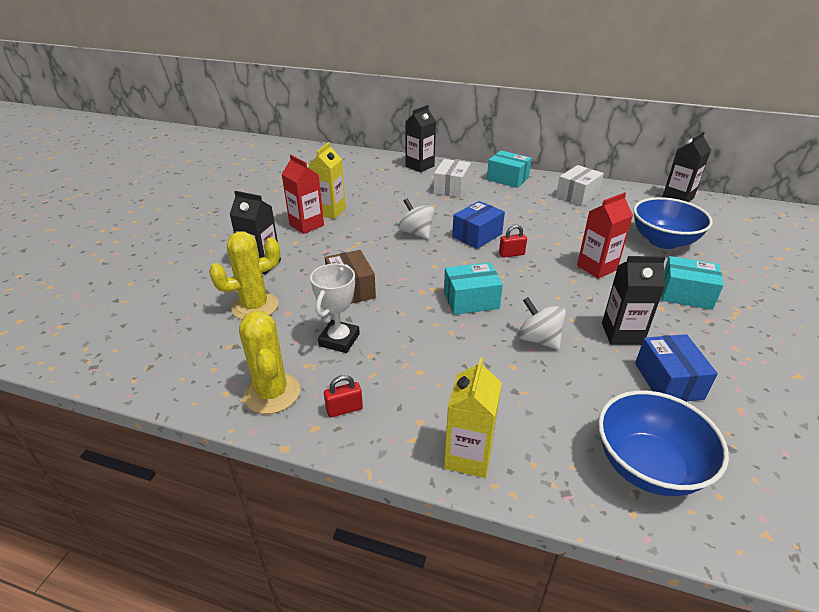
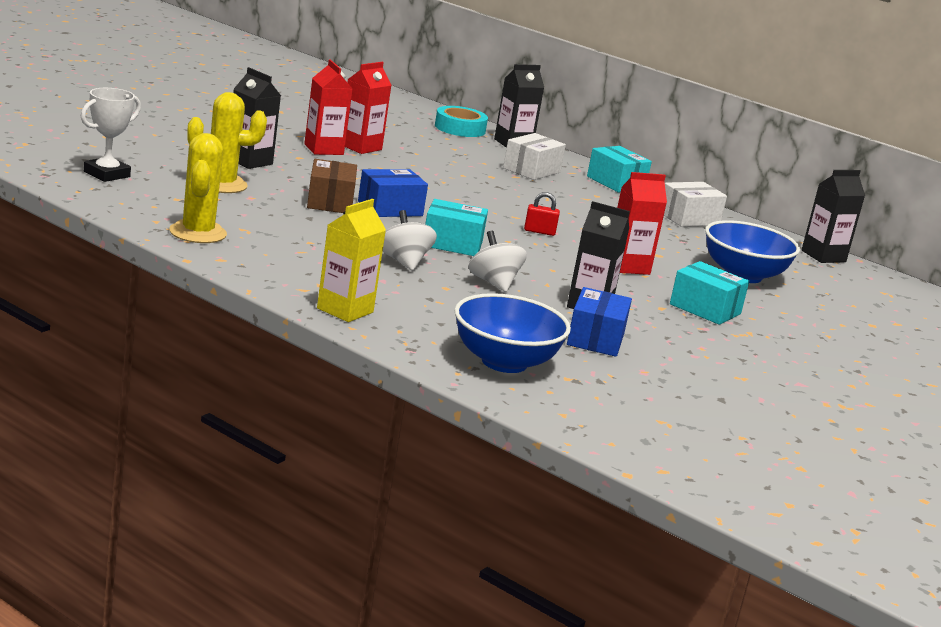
camera: 15 degrees right, 15 degrees down
(329, 211) = (360, 147): yellow carton -> red carton
(339, 340) = (287, 225): white trophy -> white trophy (107, 174)
(344, 409) = (256, 259): red padlock -> none
(378, 164) = (460, 128): none -> turquoise tape
(416, 233) = (445, 188): white spinning top -> white spinning top (403, 262)
(477, 235) = (516, 209): blue box -> blue box (390, 208)

